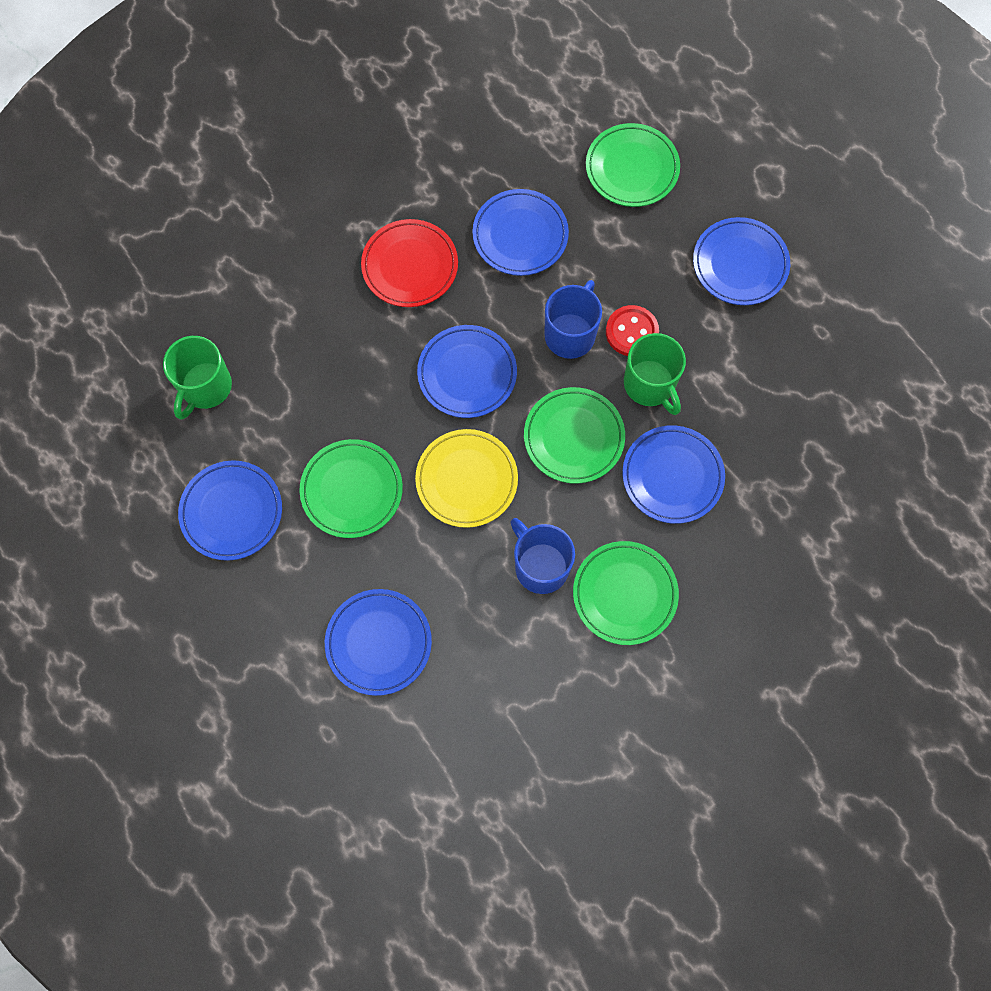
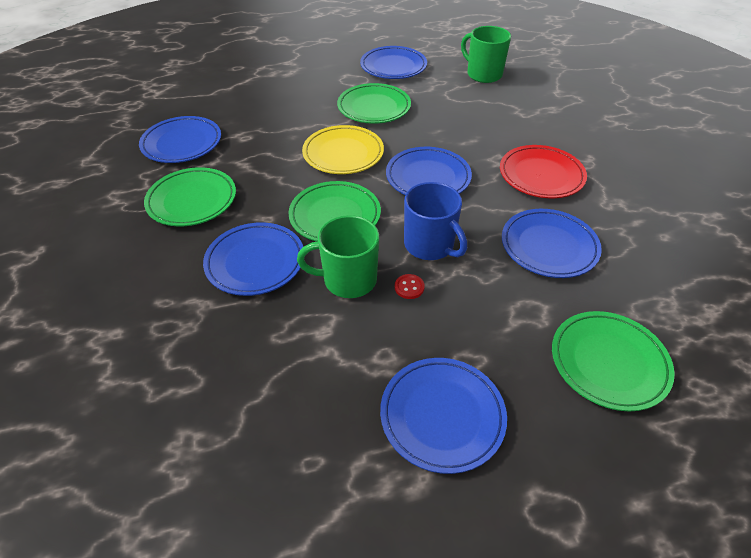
camera: 115 degrees right, 25 degrees down
(378, 643) = (268, 94): blue plate -> blue plate (182, 143)
(540, 566) = (252, 167): blue mug -> none
(631, 332) = (409, 287): red button -> red button, size x0.54

